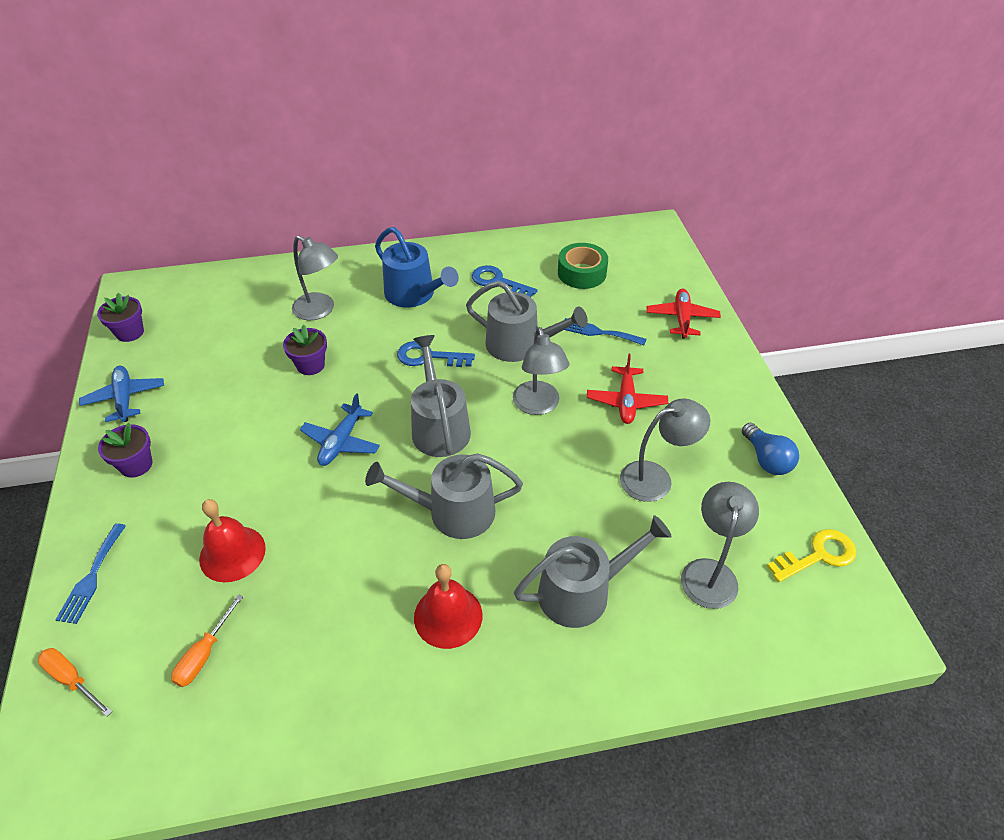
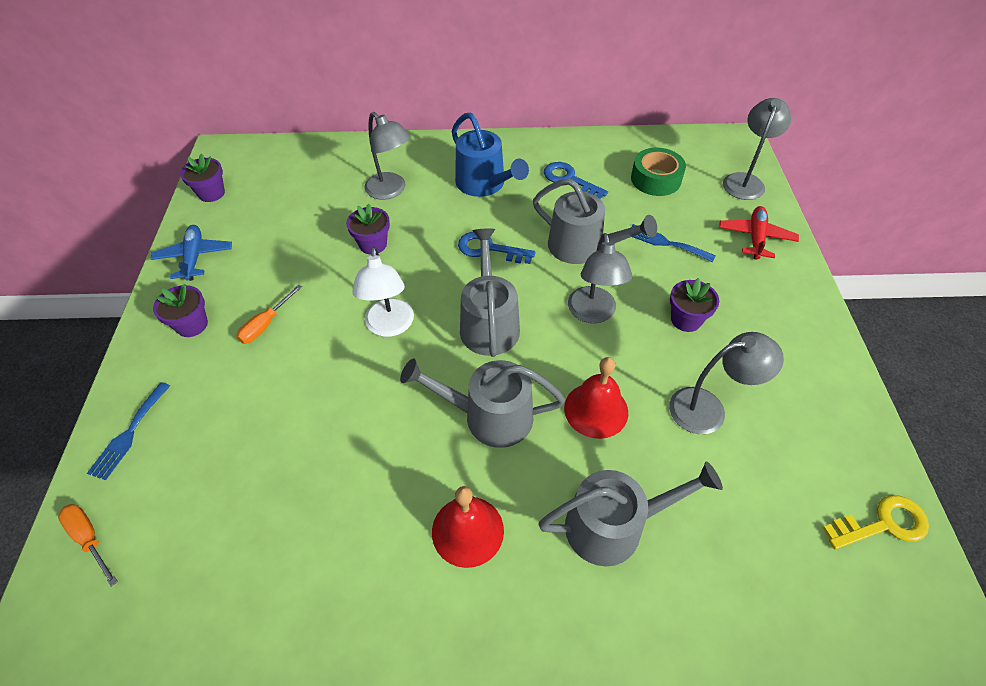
camera: 10 degrees right, 5 degrees up
(204, 654) = (219, 532): orange screwdriver -> orange screwdriver (266, 324)
(232, 553) = (265, 429): red bell -> red bell (596, 410)
(341, 442) = (389, 326): blue plane -> white lamp
(626, 401) = (686, 320): red plane -> purple flower pot
(710, 572) = (757, 525): grey lamp -> grey lamp (745, 181)
(766, 459) = (833, 404): blue light bulb -> none

